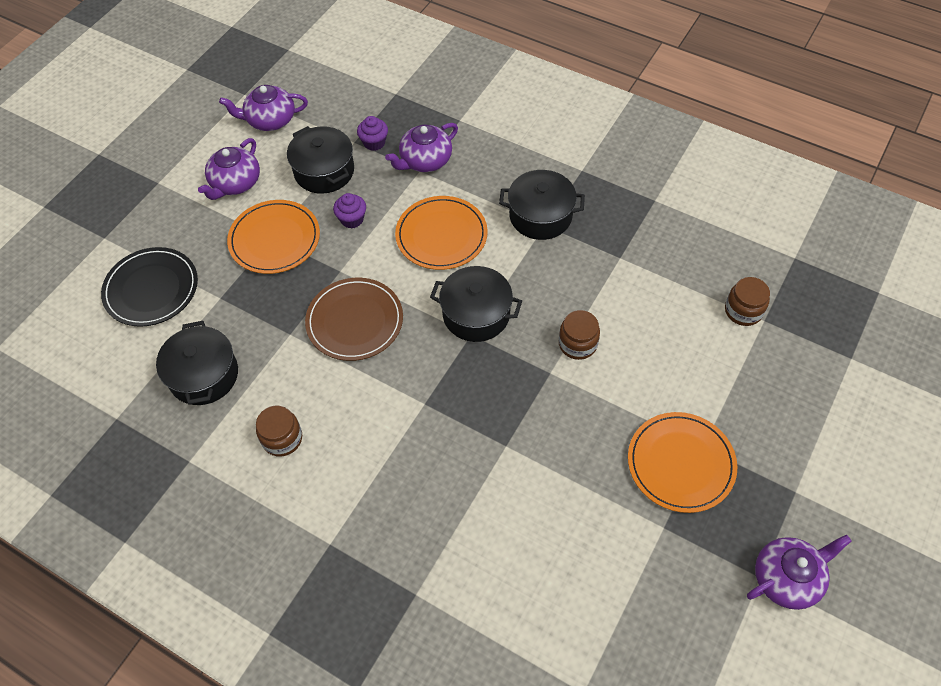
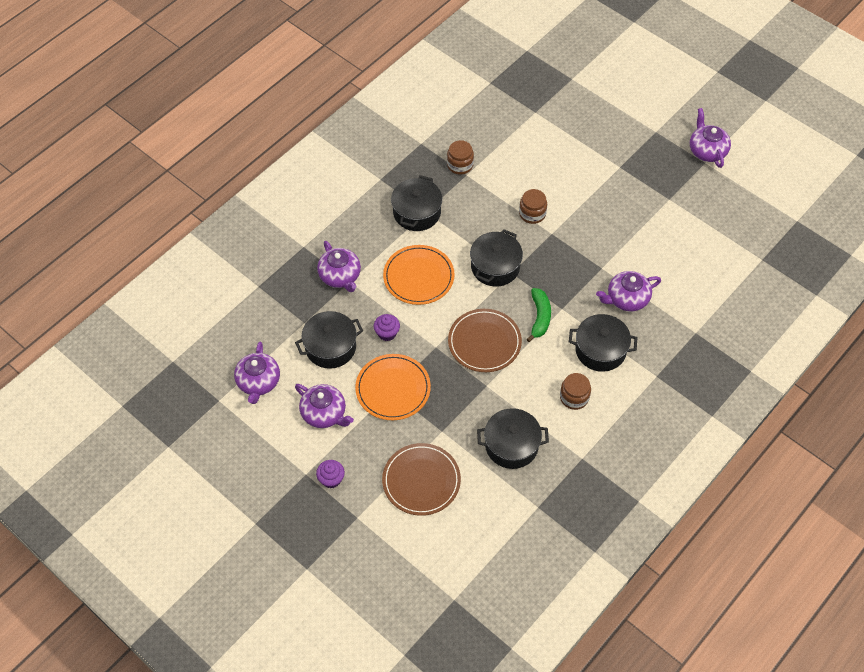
camera: 80 degrees left, 0 degrees up
(151, 289) = (421, 481): black plate -> brown plate
(363, 462) = (600, 350): none -> black pot
(374, 142) = (309, 308): purple cupcake -> purple cupcake (331, 479)
(405, 378) = (540, 317): none -> green banana
(458, 486) = (627, 299): none -> purple teapot
(680, 463) = (629, 180): orange plate -> none
(743, 311) = (525, 120): brown jar -> brown jar (460, 165)

